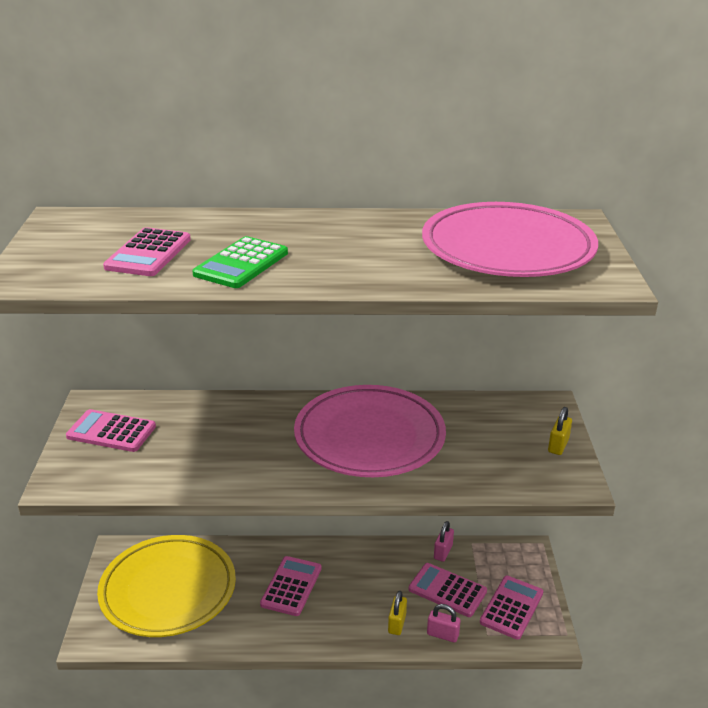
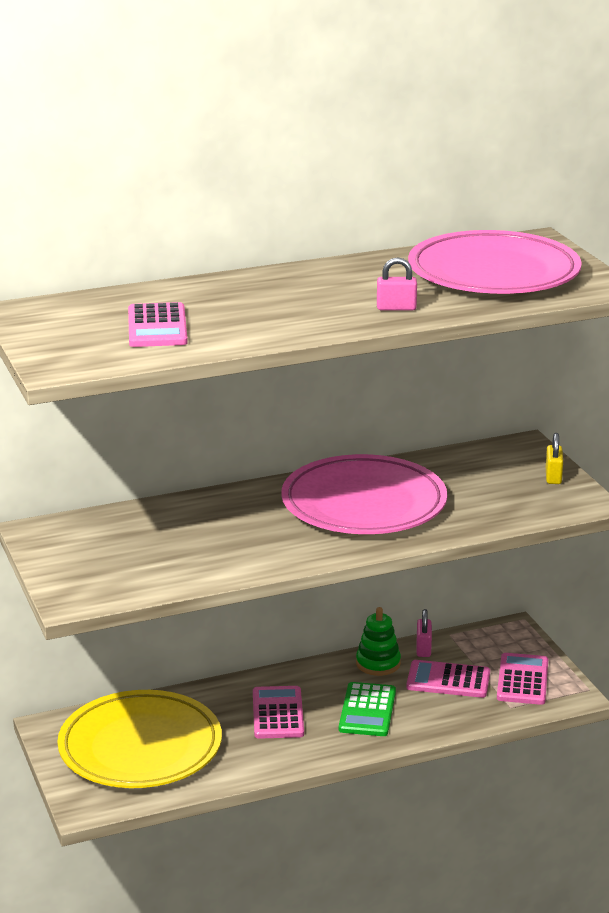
camera: 20 degrees left, 5 degrees down
(111, 432) = (84, 550): pink calculator -> none
(241, 264) = (259, 322): green calculator -> green calculator (367, 710)
(397, 623) = (413, 719): yellow padlock -> none
(398, 557) = (378, 663): none -> green stacking toy
(442, 634) = (465, 717): pink padlock -> pink padlock (396, 308)

